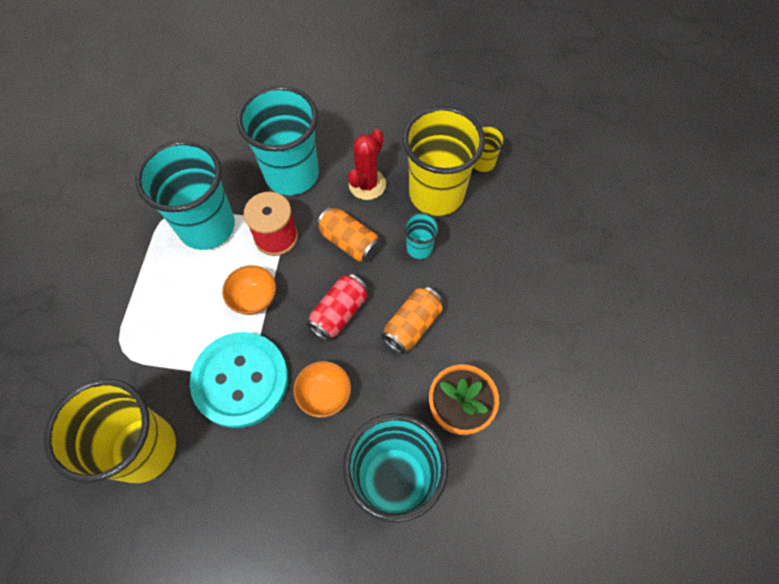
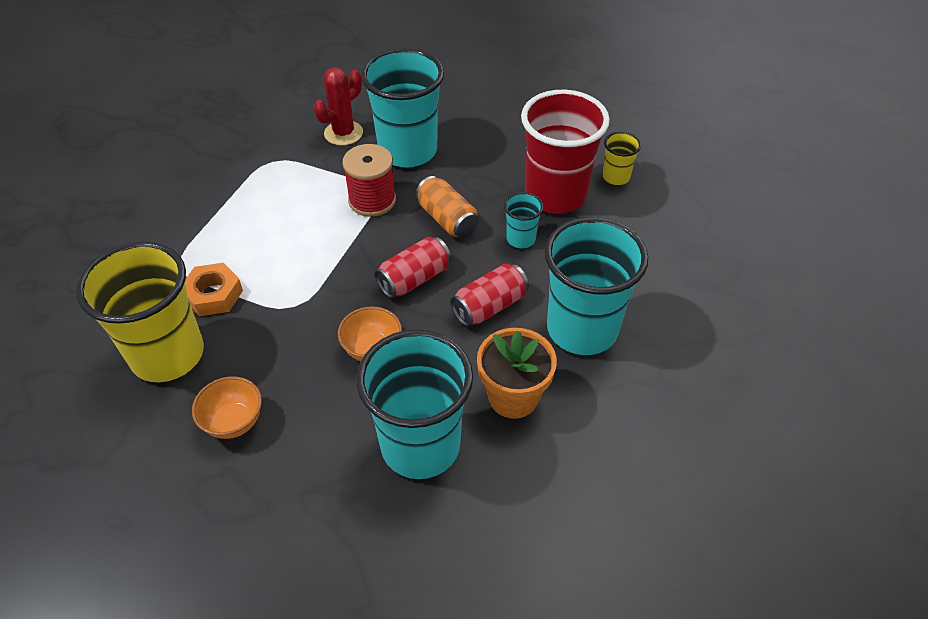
camera: 15 degrees right, 15 degrees down
(164, 374) = (213, 295): none -> orange nut
(207, 226) = (305, 178): turquoise cup -> turquoise cup (582, 329)
(241, 380) = (289, 316): turquoise button -> none
(254, 299) = (330, 249): orange bowl -> orange bowl (234, 422)
(367, 184) = (483, 173): red cactus -> red cactus (343, 133)
(412, 325) = (489, 306): orange can -> red can
(436, 194) = (555, 195): yellow cup -> red cup

